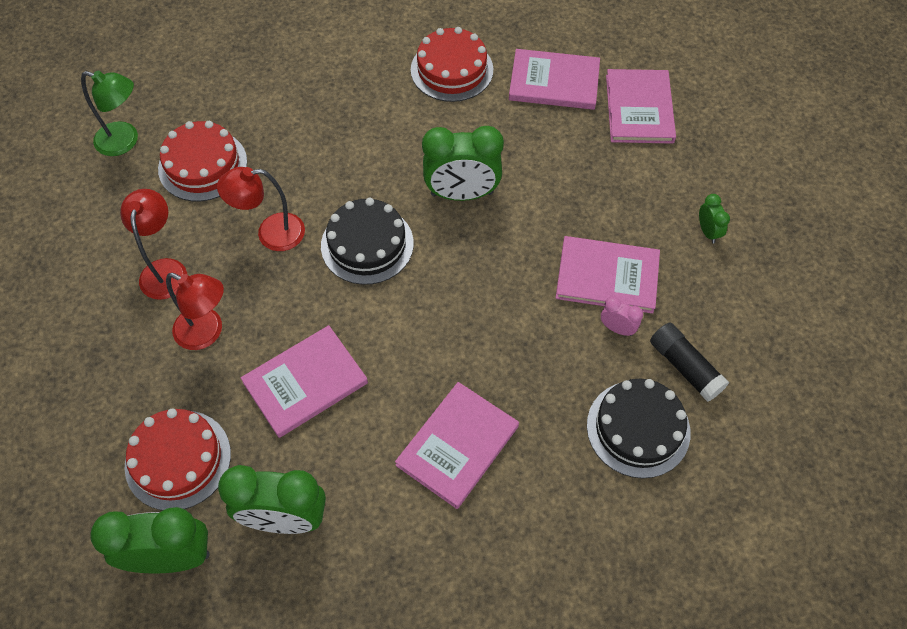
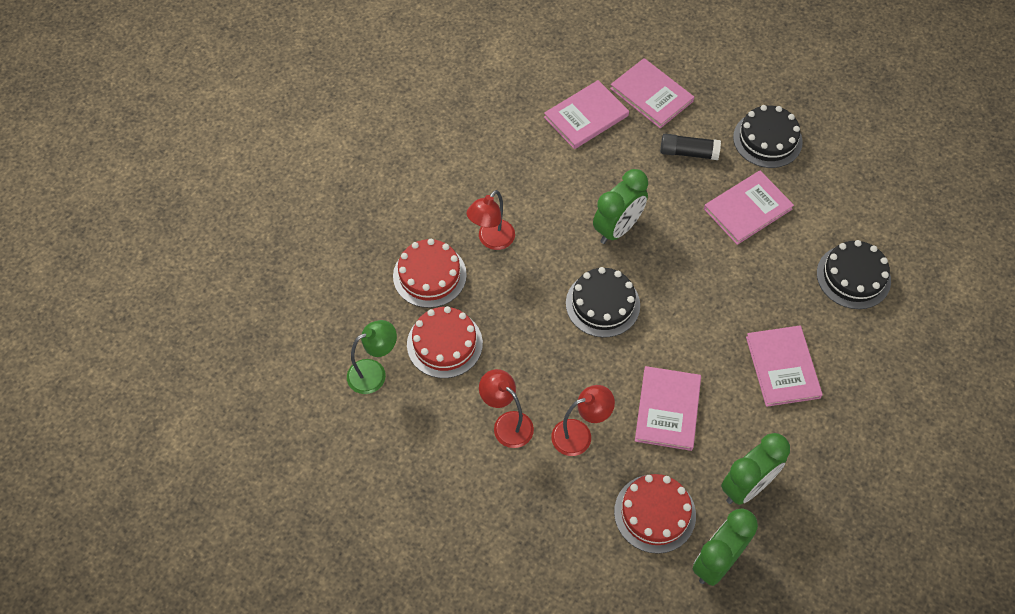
camera: 45 degrees left, 0 degrees up
(271, 233) = (540, 347): red lamp -> red lamp (491, 240)
(452, 70) = (518, 157): red cake -> red cake (429, 275)
(617, 328) = (785, 233): pink clock -> none
(685, 367) = (838, 224): black glue stick -> black glue stick (688, 152)
(708, 232) = (767, 139): green clock -> black cake

